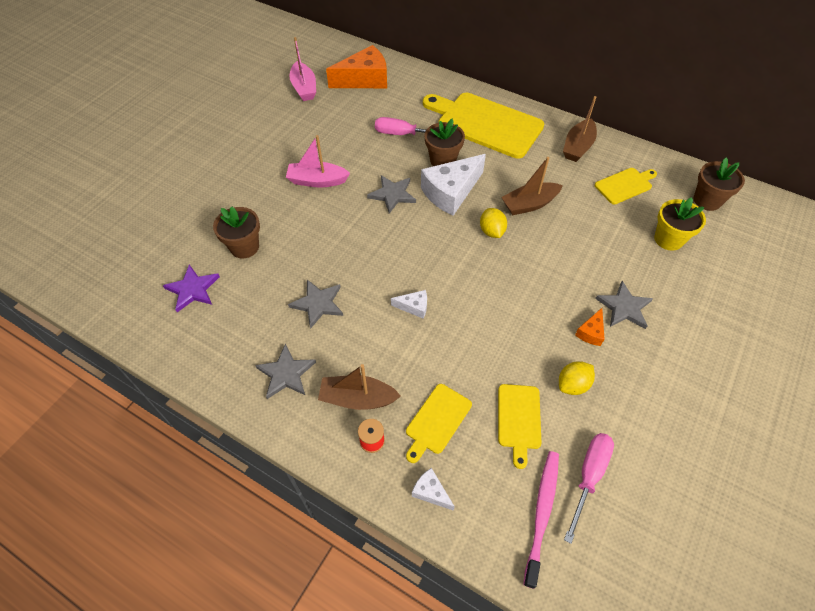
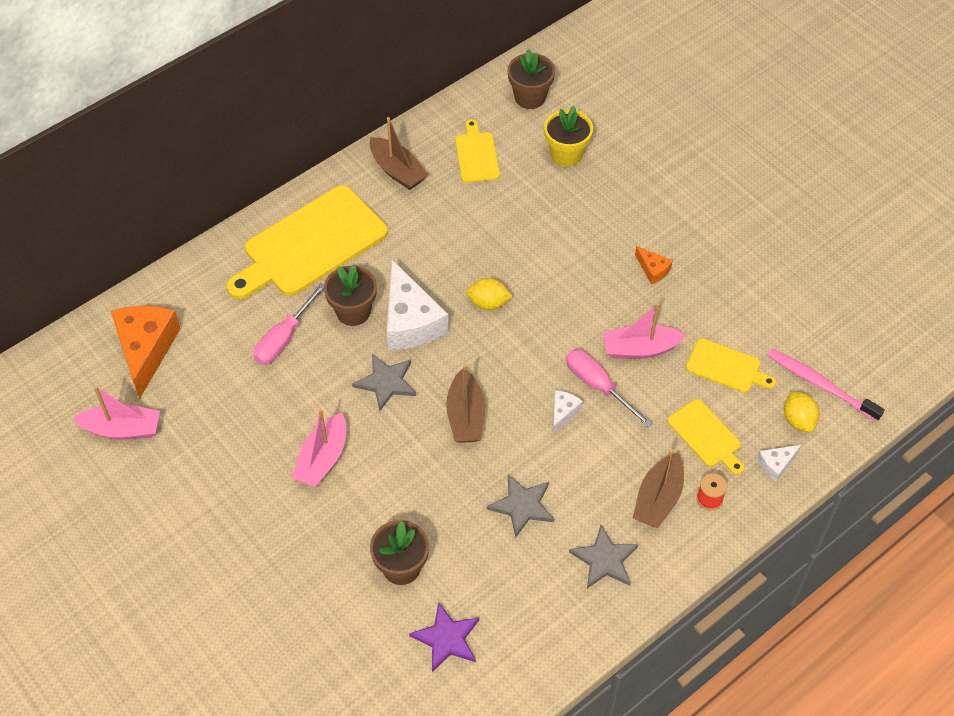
camera: 70 degrees left, 0 degrees up
(503, 344) = (640, 349): none -> pink boat
(529, 204) = (464, 253): brown boat -> brown boat (465, 416)
(572, 385) = (705, 309): yellow lemon -> yellow lemon (798, 420)
(588, 476) = (798, 336): pink screwdriver -> pink screwdriver (598, 386)
(624, 307) = (634, 230): grey star -> none

